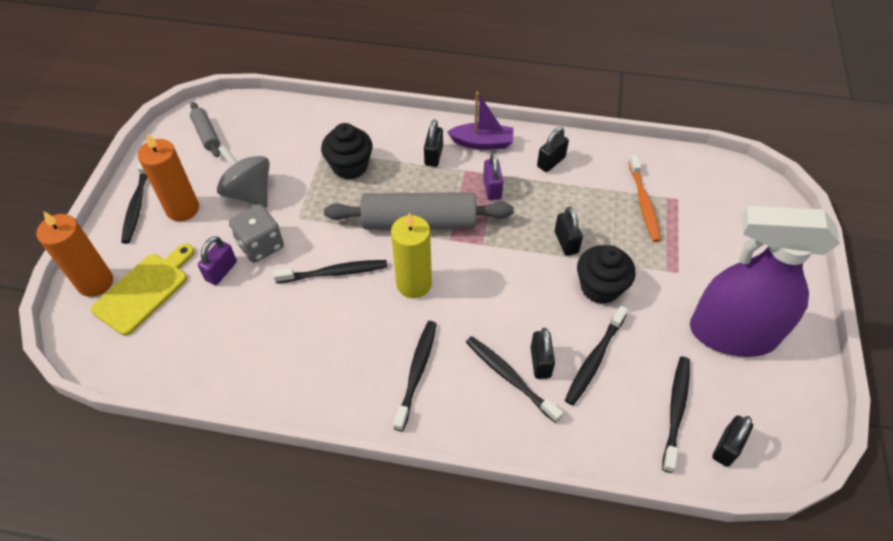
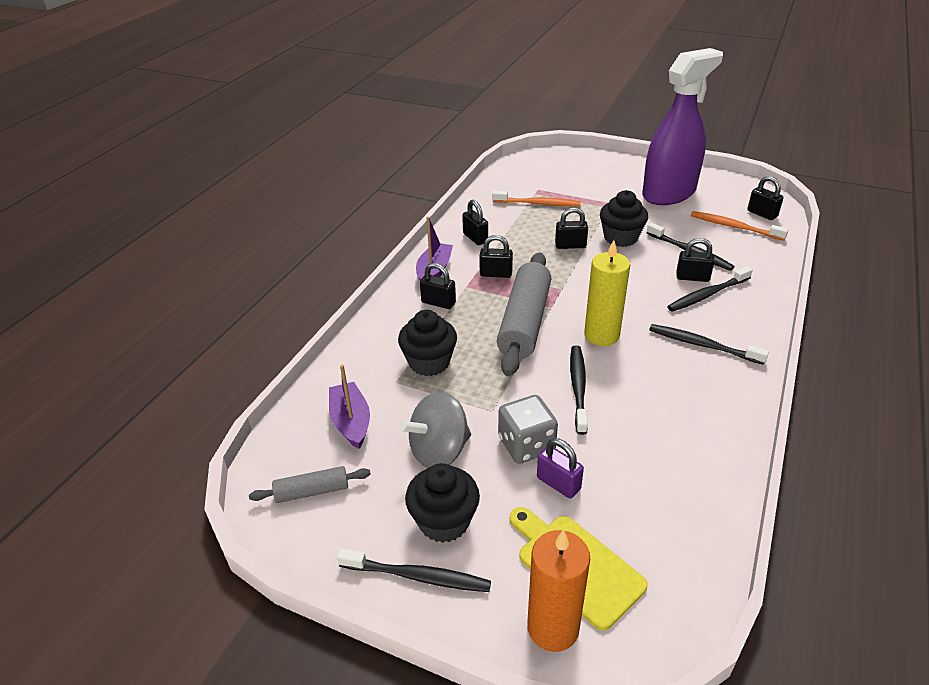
camera: 75 degrees left, 15 degrees down
(183, 209) = (444, 521): orange candle -> black cupcake
(274, 137) = (351, 422): none -> purple boat
(492, 188) = (496, 274): purple padlock -> black padlock
(675, 411) = (734, 227): black toothbrush -> orange toothbrush
(732, 333) = (669, 193): purple spray bottle -> purple spray bottle turned 150 degrees counterclockwise

